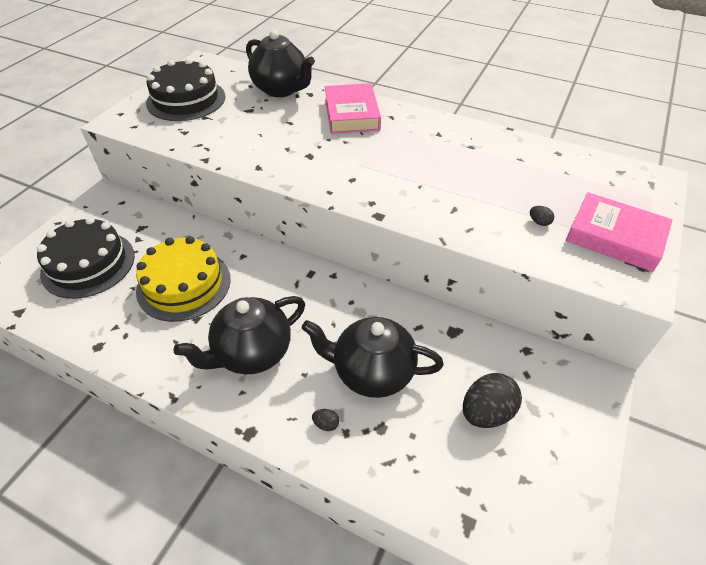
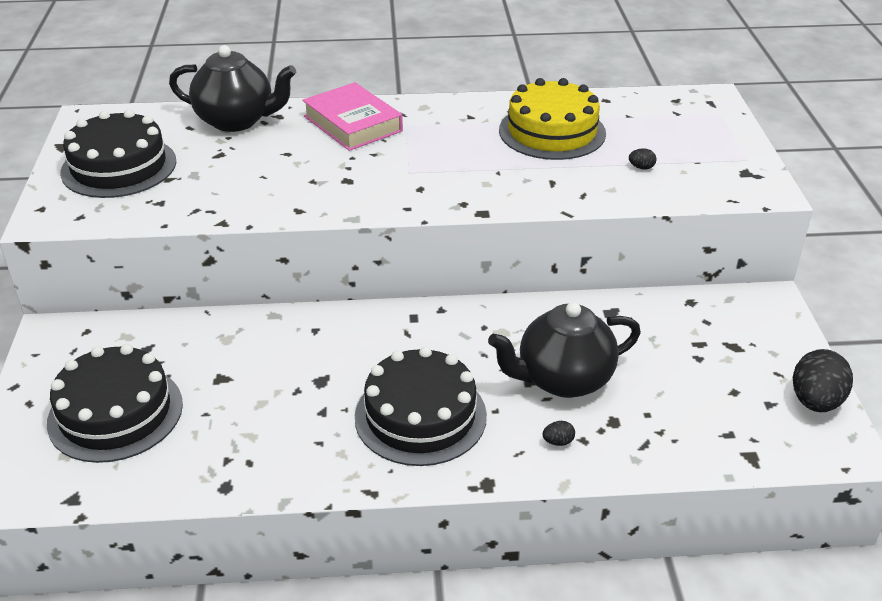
camera: 30 degrees left, 10 degrees down
(184, 284) = (270, 385): yellow cake -> yellow cake (552, 132)
(252, 353) = (420, 416): black teapot -> black cake
(486, 412) = (697, 367): black egg -> black egg (815, 401)
(615, 237) = (716, 158): pink book -> none

